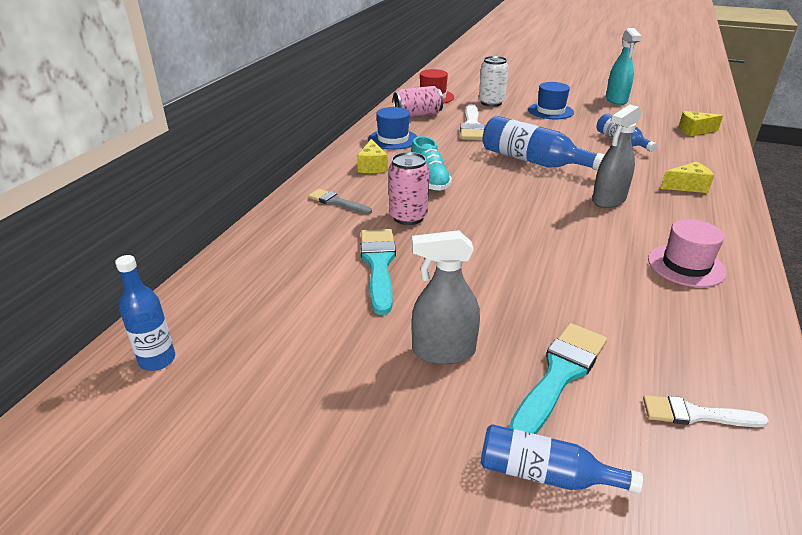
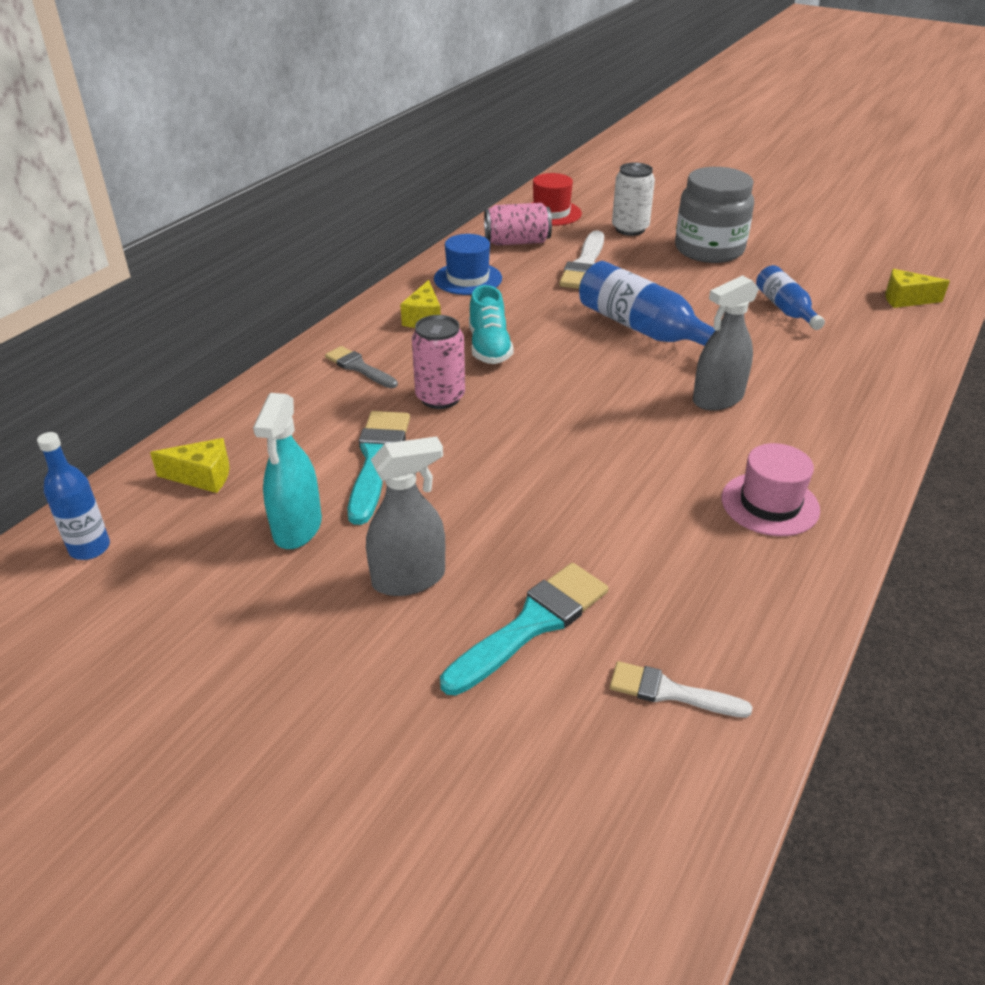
camera: 10 degrees right, 5 degrees up
(443, 351) = (409, 579): grey spray bottle -> grey spray bottle turned 150 degrees clockwise
(545, 474) = (460, 732): blue bottle -> none
(550, 111) = (709, 249): blue hat -> grey jar
(616, 100) = (817, 237): turquoise spray bottle -> turquoise spray bottle (297, 528)
(687, 186) = (841, 388): yellow cheese -> yellow cheese (202, 476)

